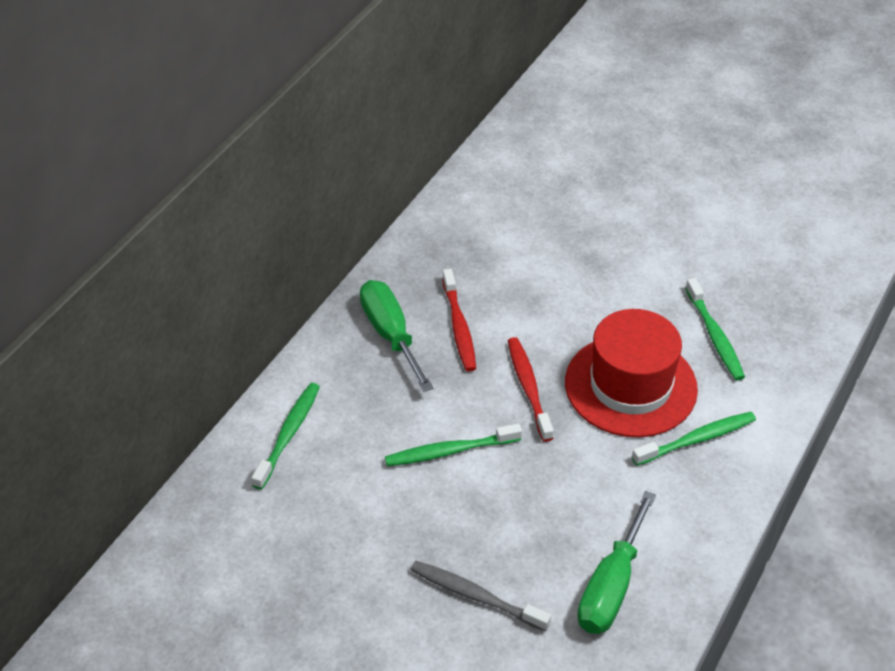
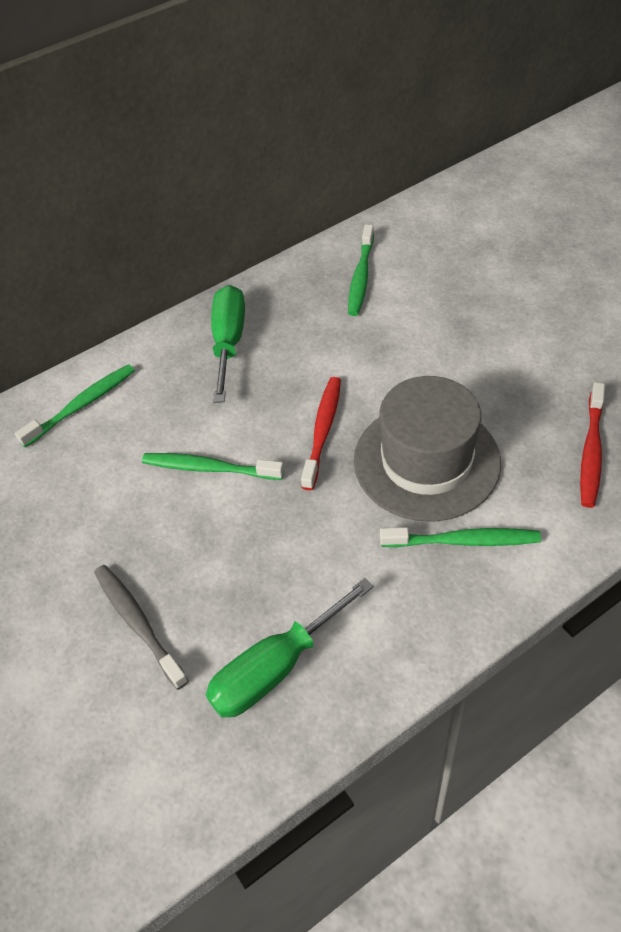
camera: 30 degrees right, 5 degrees up
(459, 327) = (295, 353): red toothbrush -> red toothbrush (591, 451)
(630, 385) = (426, 461): red hat -> grey hat
(715, 336) = (548, 437): green toothbrush -> green toothbrush (361, 277)

